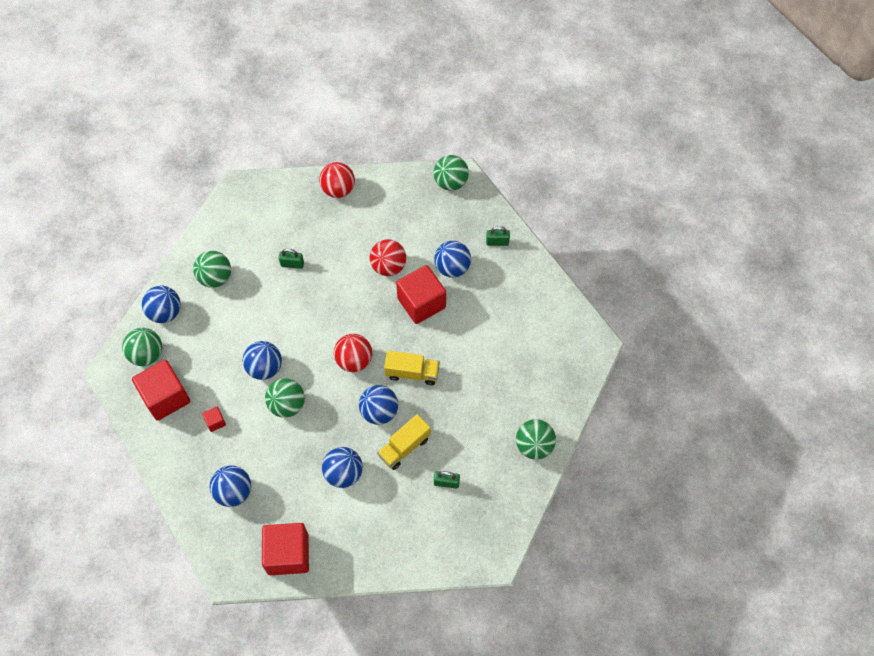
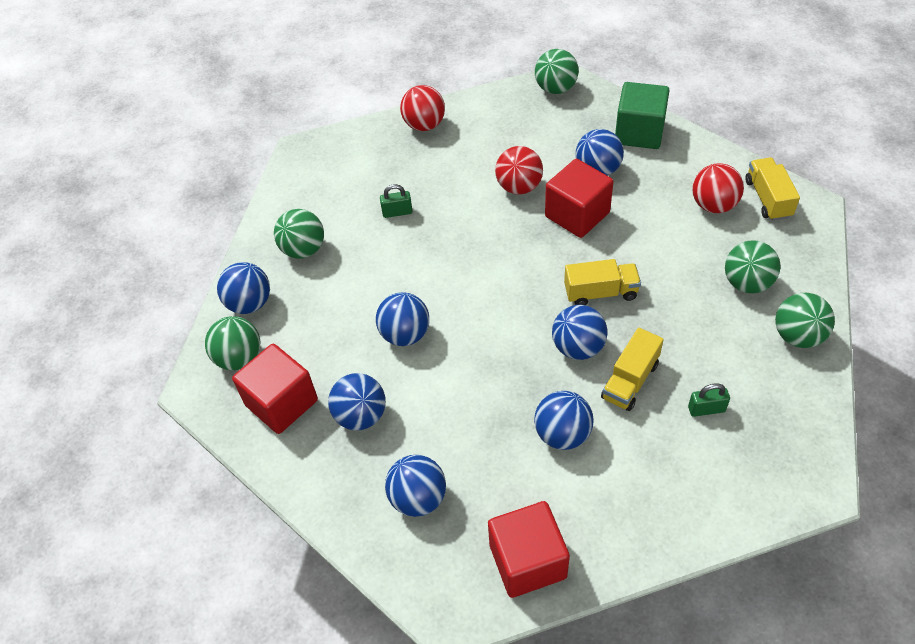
camera: 10 degrees left, 10 degrees down
(215, 422) = (361, 415): red cube -> blue ball
(287, 405) = (452, 370): green ball -> green ball (747, 283)
(354, 360) = (519, 297): red ball -> red ball (713, 205)
(497, 242) = (639, 132): green padlock -> green cube
(566, 328) = (768, 198): none -> yellow truck

